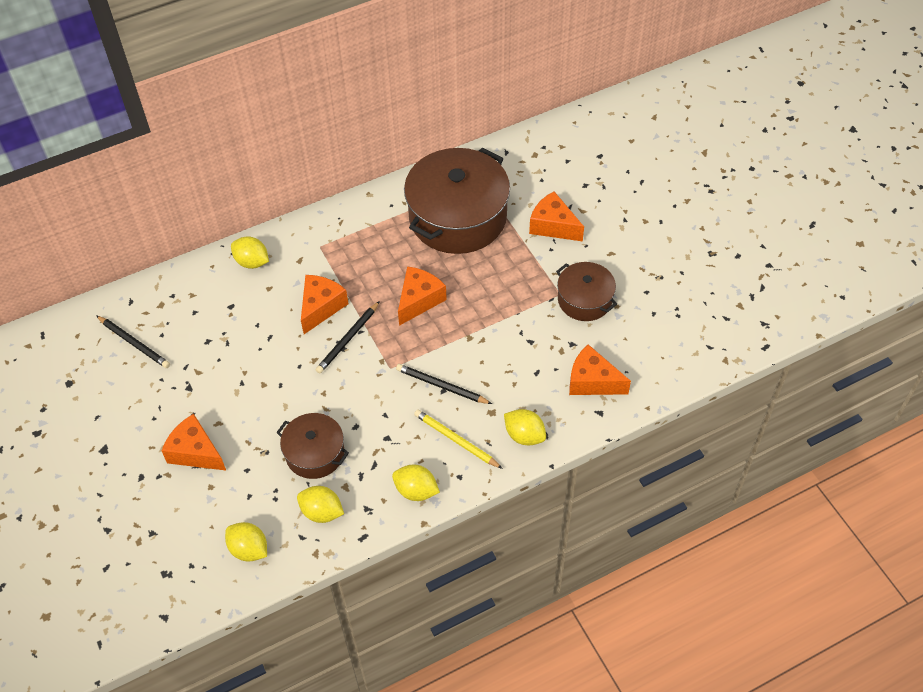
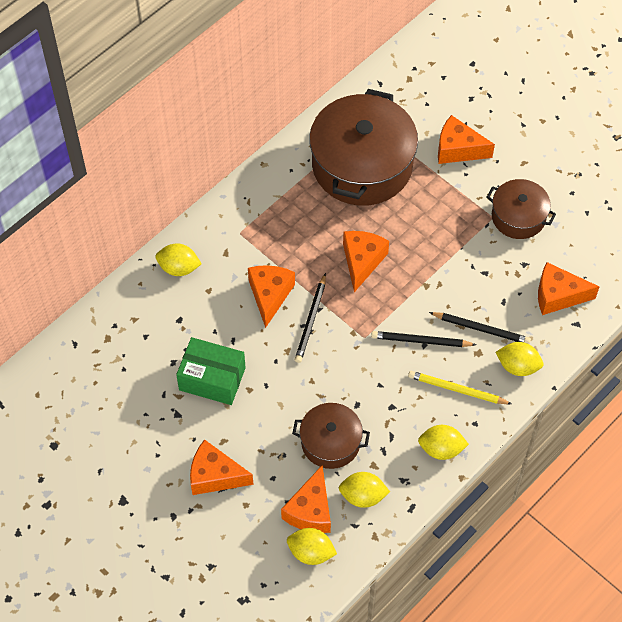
camera: 20 degrees left, 5 degrees up
(134, 343) = (100, 385): black pencil -> black pencil (481, 329)
(235, 365) = (212, 379): none -> green box
(267, 510) = (310, 510): none -> orange cheese

